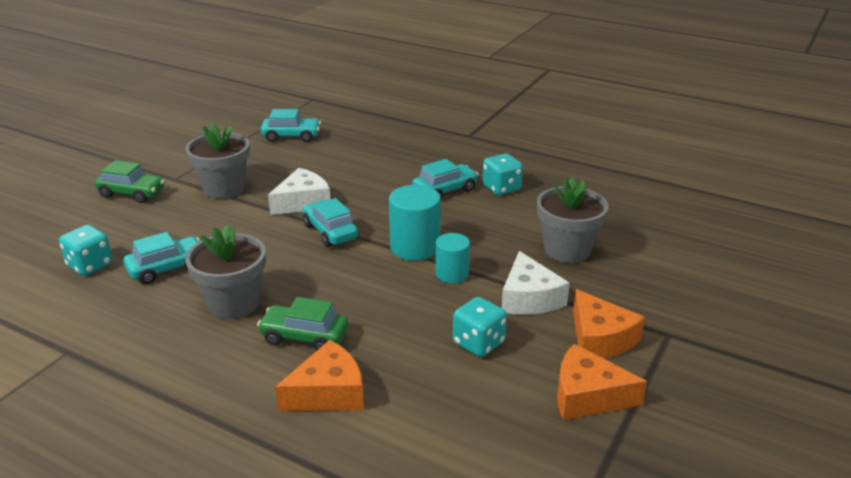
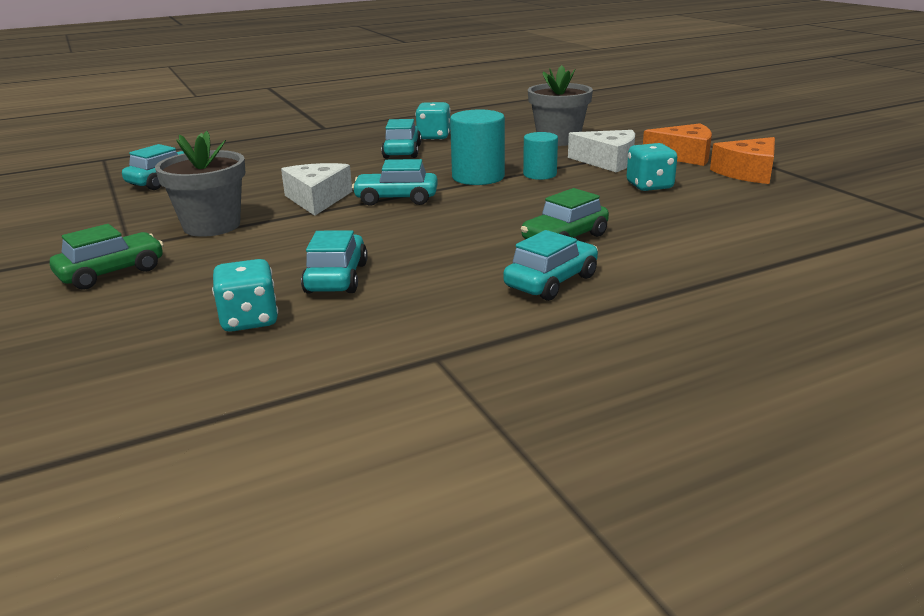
camera: 55 degrees left, 5 degrees down
(212, 358) = (551, 282): none -> turquoise car
(233, 303) = (463, 257): grey flower pot -> none
(328, 392) = (662, 244): orange cheese -> none

